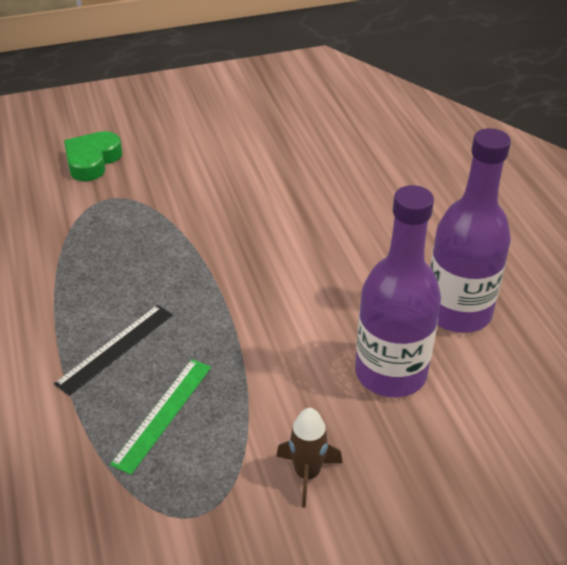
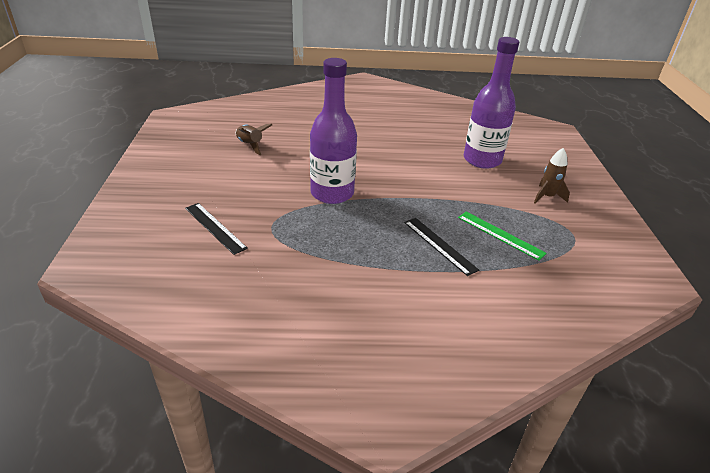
camera: 75 degrees left, 5 degrees down
(92, 161) = (215, 227): green heart -> black ruler
(283, 134) = (250, 145): none -> brown rocket
(457, 312) = (443, 133): purple bottle -> purple bottle (332, 193)

